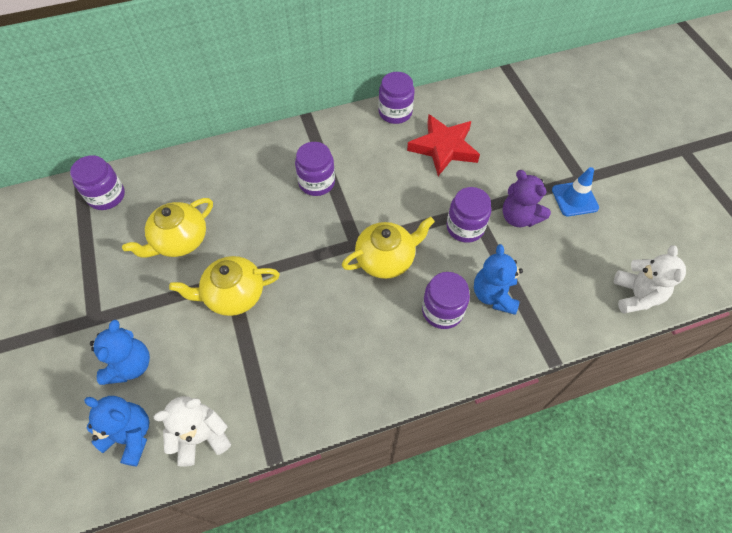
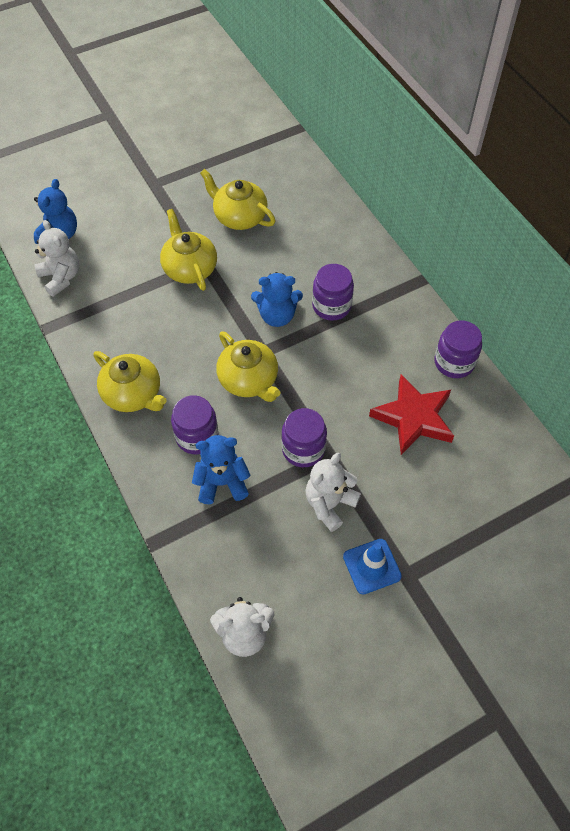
camera: 80 degrees right, 0 degrees up
(106, 196) = (276, 154): purple jar -> none
(130, 365) = (116, 218): blue teddy bear -> blue teddy bear (277, 315)
(384, 366) = (133, 394): none -> yellow teapot
(519, 217) = (329, 504): purple teddy bear -> white teddy bear

